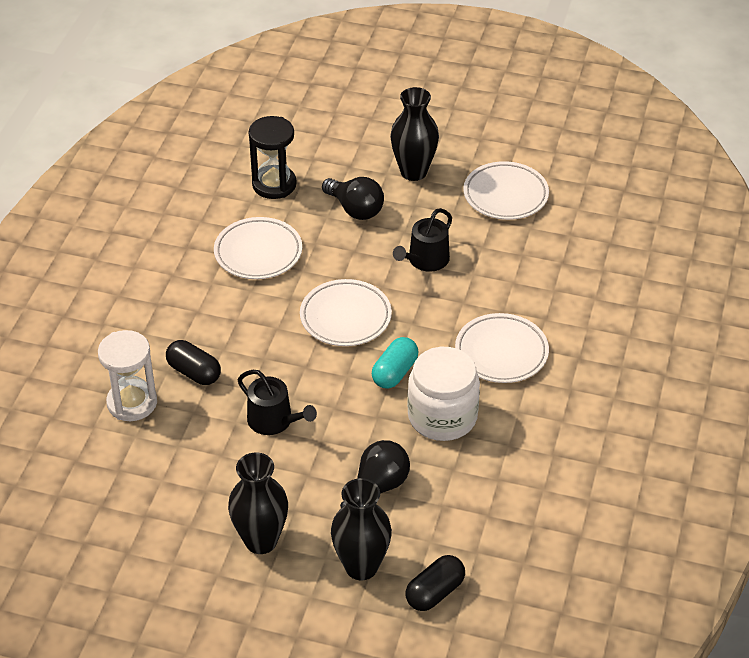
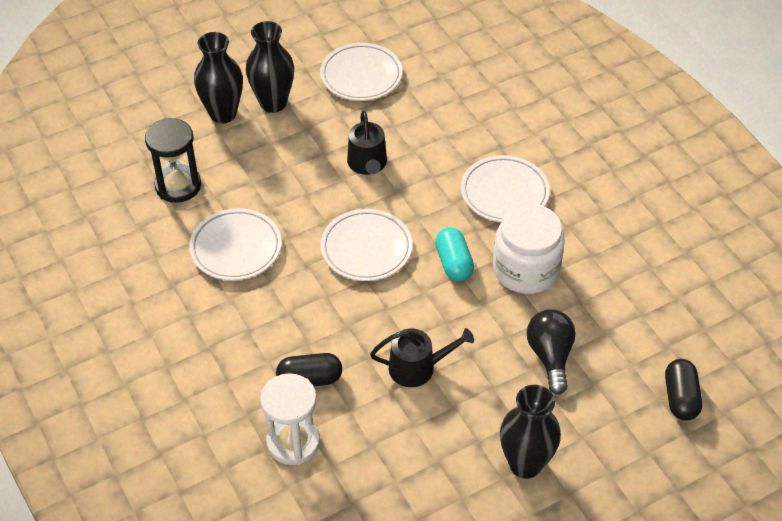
camera: 45 degrees left, 5 degrees up
(355, 209) = (266, 161): black light bulb -> none
(361, 566) = (613, 422): black vase -> black vase (223, 114)

